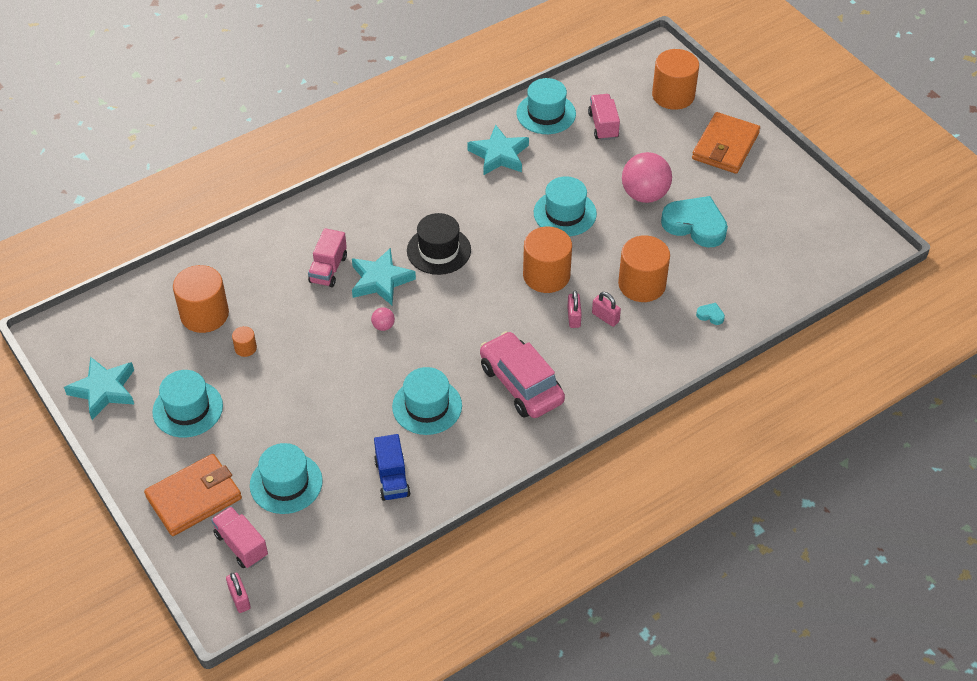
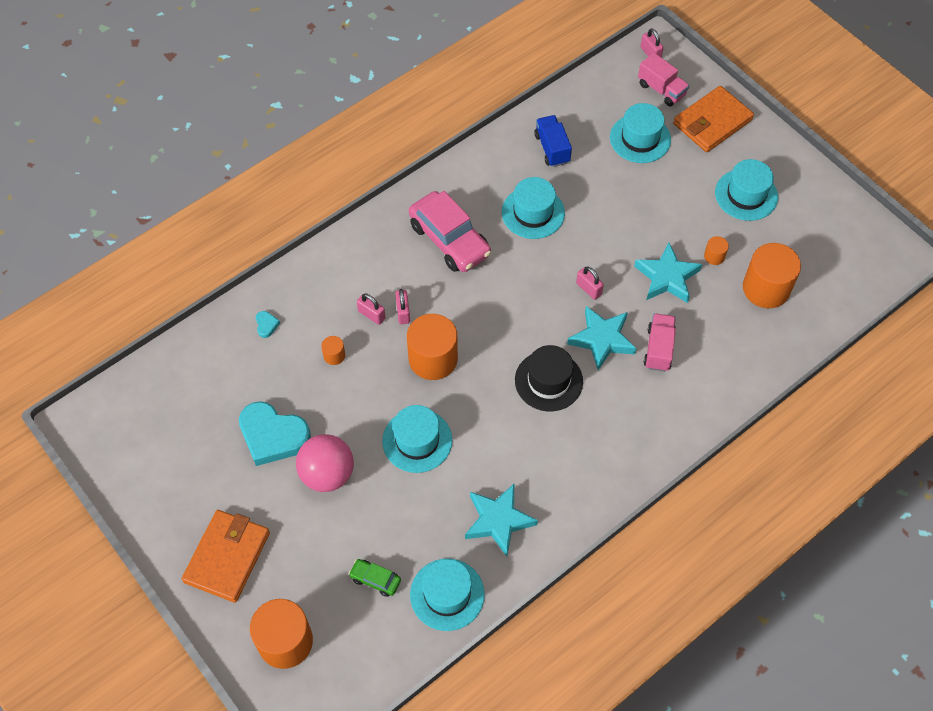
camera: 175 degrees right, 10 degrees up
(104, 390) = (828, 206): turquoise star -> turquoise star (667, 277)
(383, 326) = (588, 289): pink ball -> pink padlock
(603, 125) = (375, 579): pink truck -> green car
(642, 284) = (334, 355): orange cylinder -> orange cylinder, size x0.45
(710, 315) = (266, 325): turquoise heart -> turquoise heart turned 120 degrees counterclockwise

